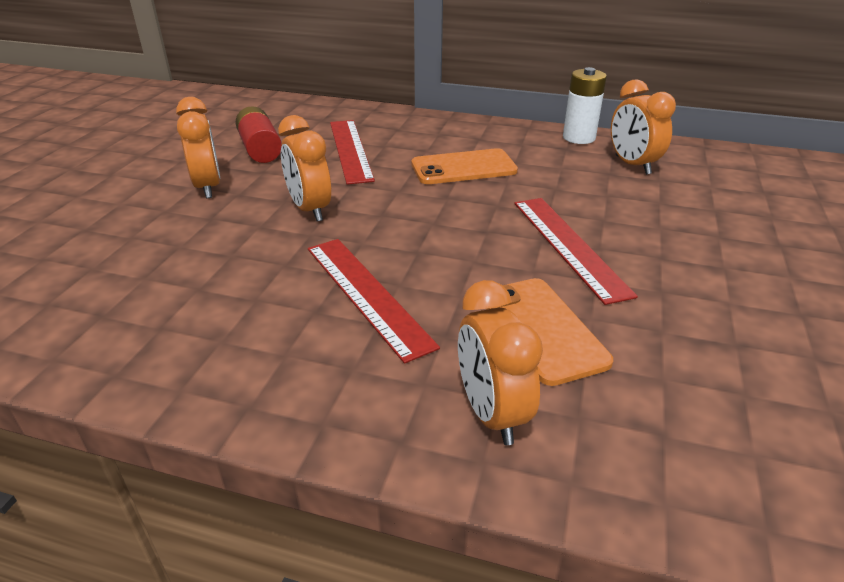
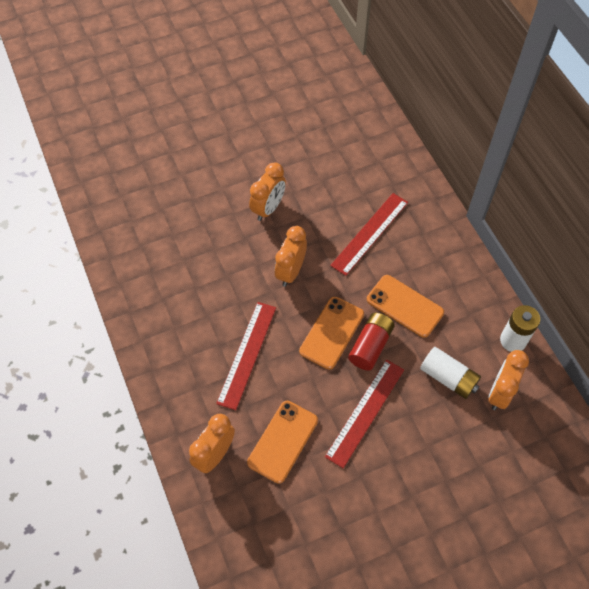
camera: 50 degrees right, 25 degrees up
(260, 149) = (327, 191): red battery -> red battery (370, 346)
(431, 220) = (332, 332): none -> orange phone
(582, 181) = (448, 378): none -> white battery

